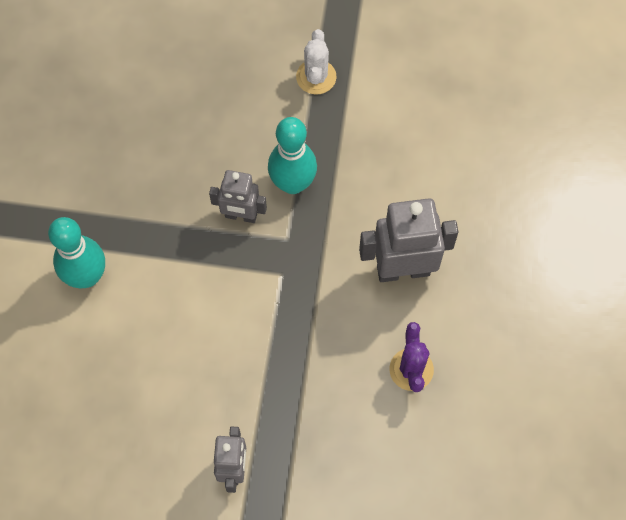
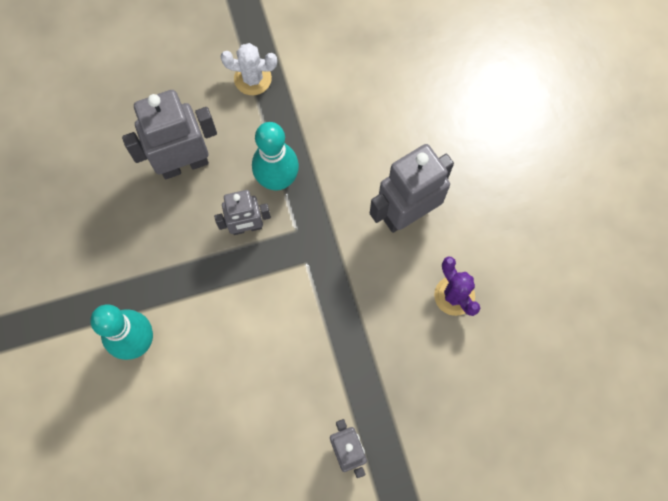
camera: 25 degrees left, 5 degrees up
(211, 130) = (184, 164): none -> grey robot
(316, 77) = (252, 78): white cactus -> white cactus turned 60 degrees counterclockwise

